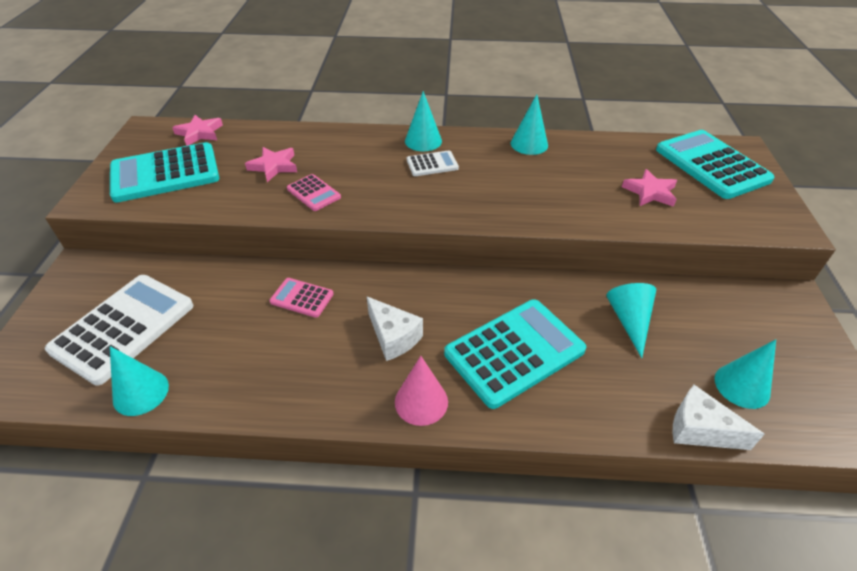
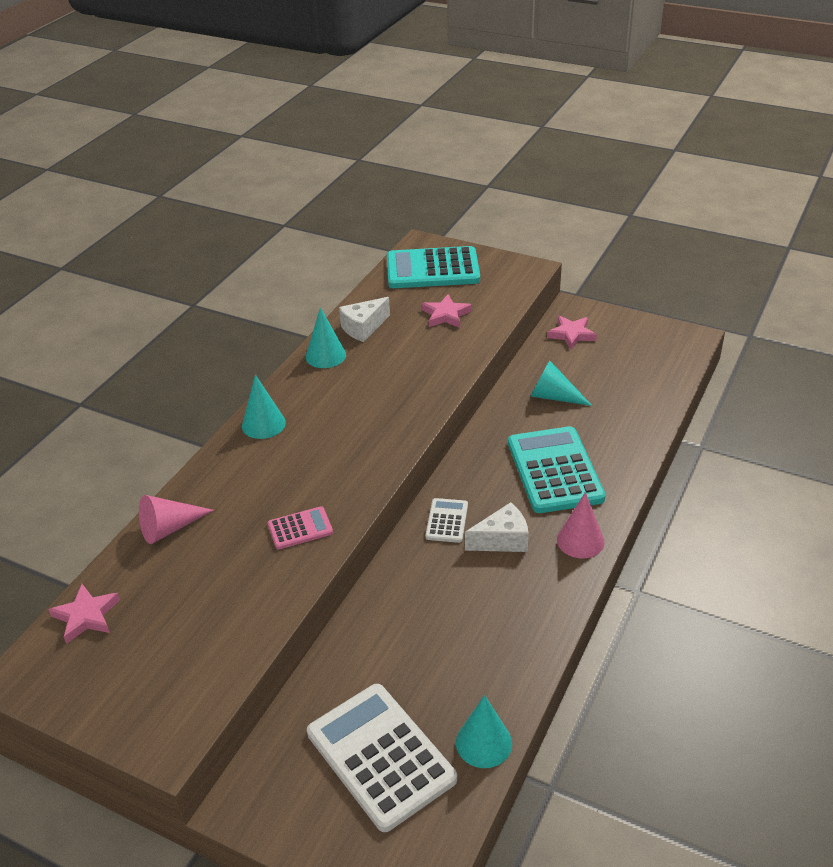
camera: 65 degrees left, 5 degrees down
(165, 173) = (162, 659): turquoise calculator -> none
(274, 166) = (222, 553): pink star -> pink star (571, 334)
(291, 137) = (169, 528): none -> pink cone
(302, 298) = (416, 595): pink calculator -> none
(432, 164) = (311, 429): white calculator -> white calculator (447, 521)
(700, 429) = (663, 405): white cheese -> white cheese (363, 328)
(742, 386) = (636, 370): turquoise cone -> none

